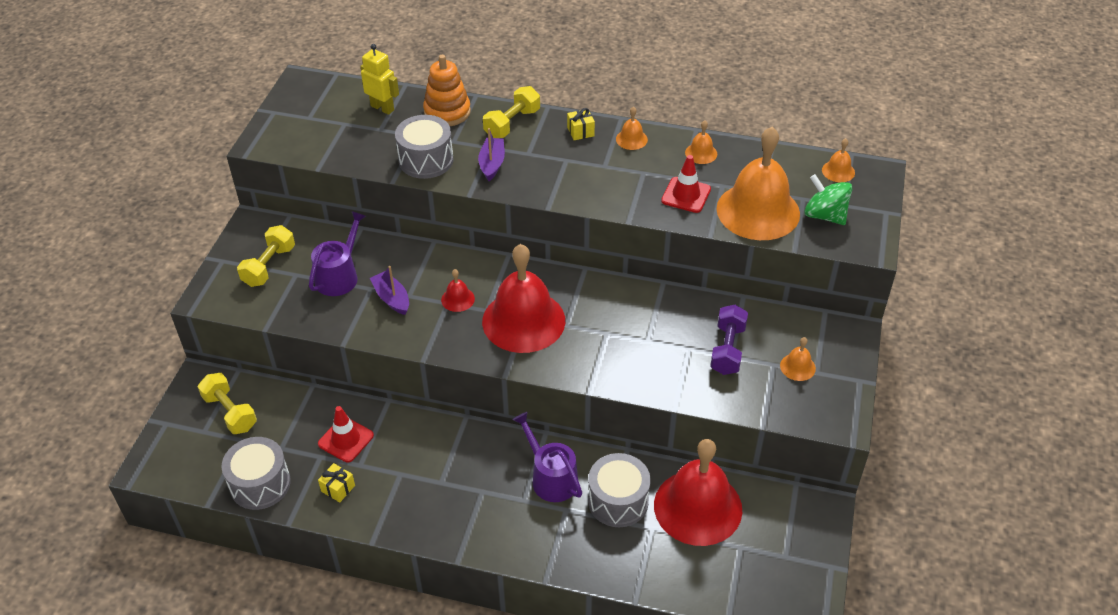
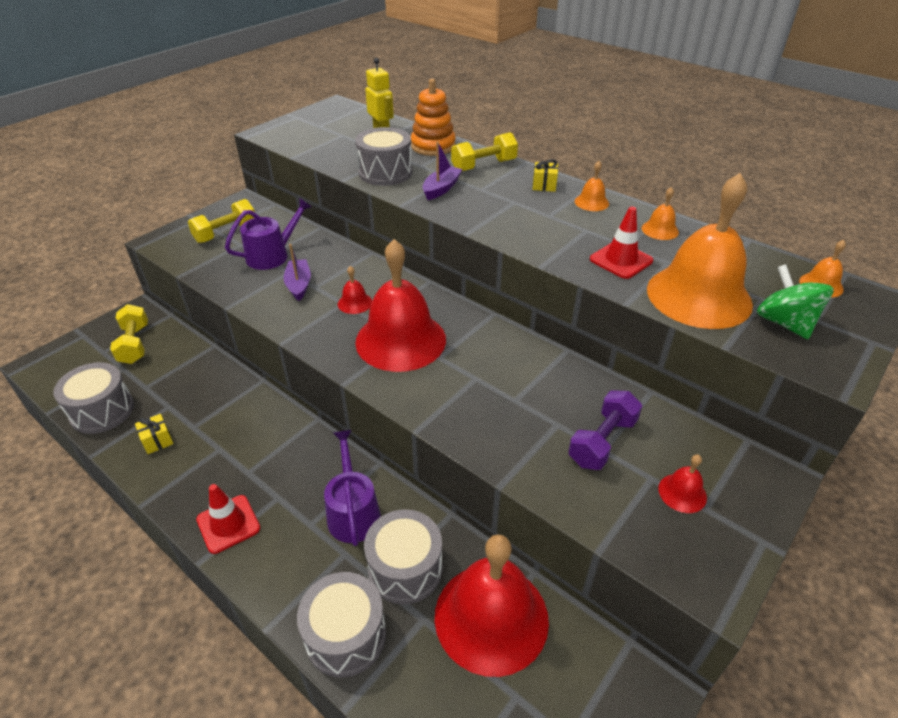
camera: 25 degrees right, 5 degrees down
(346, 440) = (200, 400): red traffic cone -> red traffic cone (228, 524)
(605, 561) = (346, 635): none -> grey drum
(797, 367) = (682, 493): orange bell -> red bell

